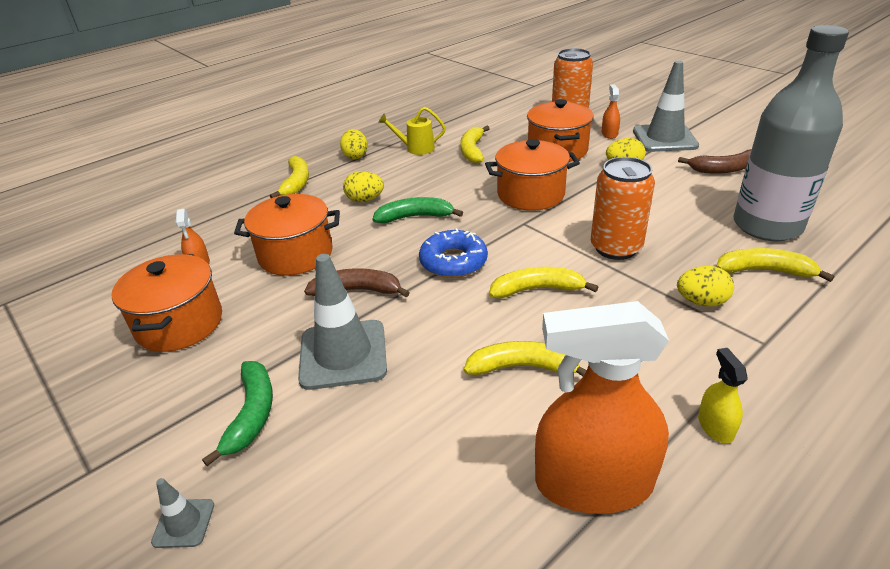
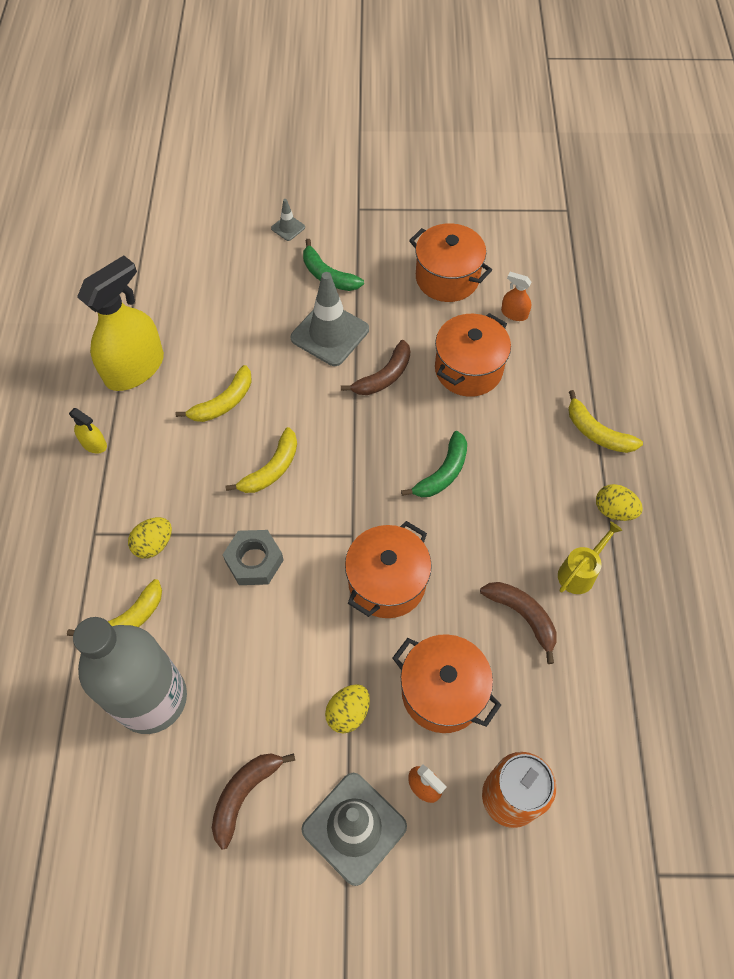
camera: 130 degrees right, 25 degrees up
(365, 200) = (510, 460): yellow egg -> none
(453, 261) = (355, 450): blue donut -> none
(472, 151) = (522, 616): yellow banana -> brown banana
(593, 483) = (134, 368): orange spray bottle -> yellow spray bottle
(615, 248) = (254, 561): orange can -> grey nut

